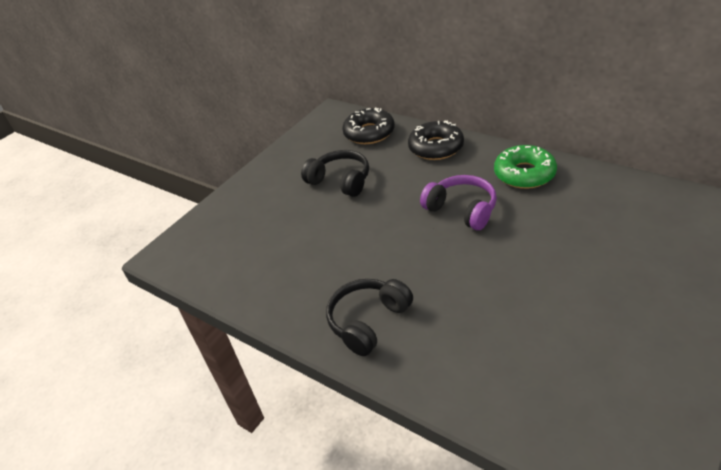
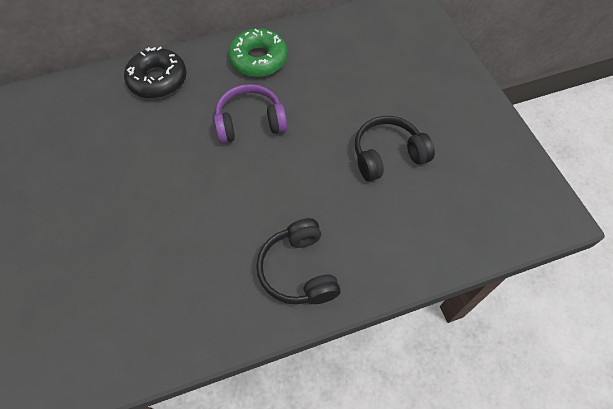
camera: 60 degrees left, 20 degrees up
(340, 181) = (108, 172): black headphones -> black headphones (387, 155)
(369, 133) = (71, 104): black donut -> none

